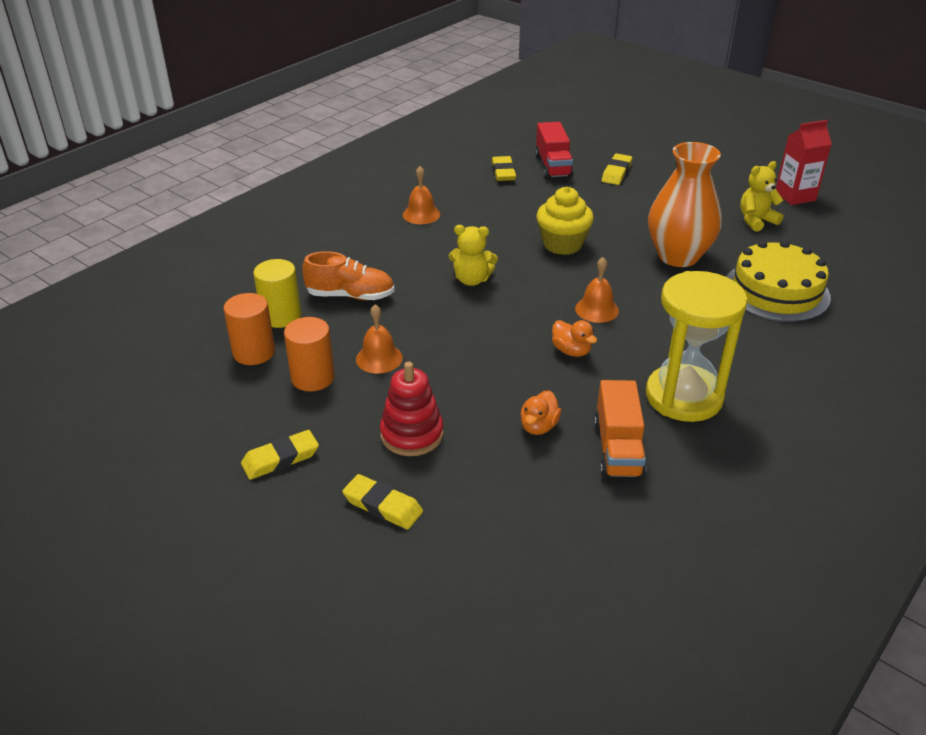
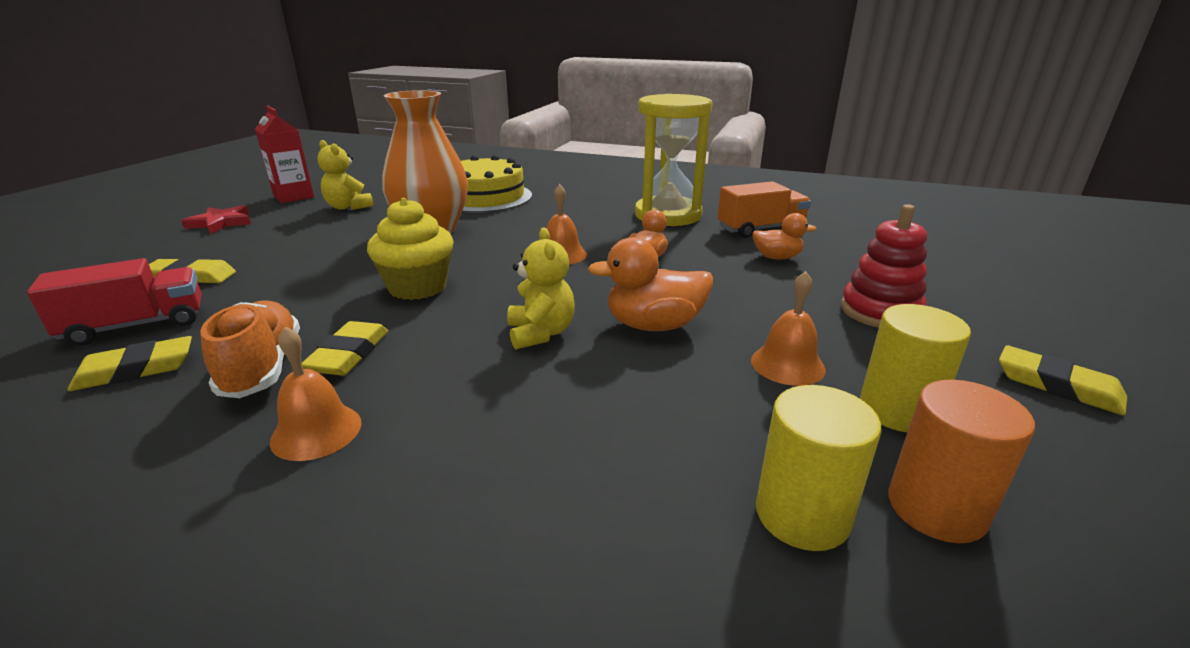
camera: 110 degrees left, 10 degrees down
(313, 378) = (898, 410): orange cylinder -> yellow cylinder
(350, 296) = (661, 439): orange shoe -> orange shoe (262, 367)
(382, 506) = (988, 305): yellow eraser -> yellow eraser (349, 354)
(456, 323) = (654, 325): none -> orange duck
(725, 172) = (221, 223): none -> red star

